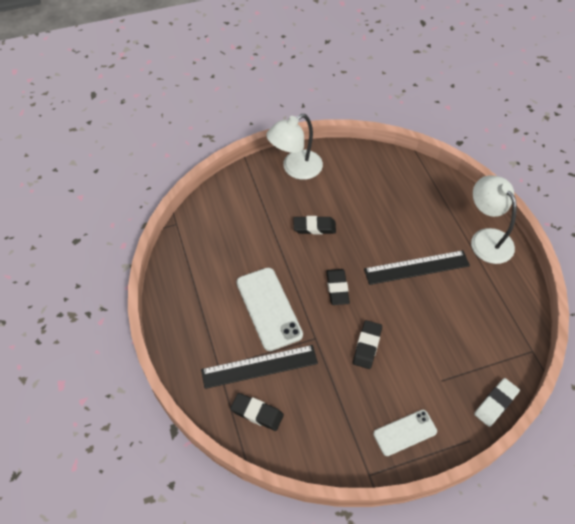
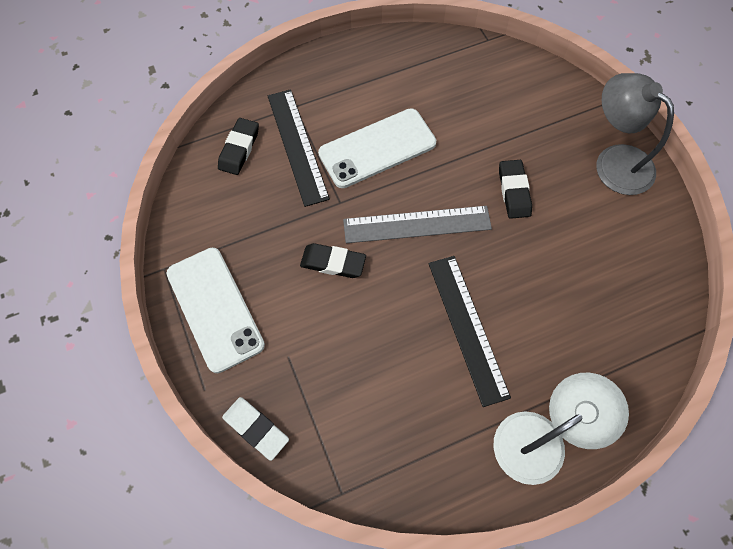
camera: 85 degrees right, 10 degrees up
(295, 169) = (614, 161): white lamp -> grey lamp
(337, 288) = (417, 224): black eraser -> grey ruler
(405, 432) = (215, 309): white phone -> white phone, size x1.63

